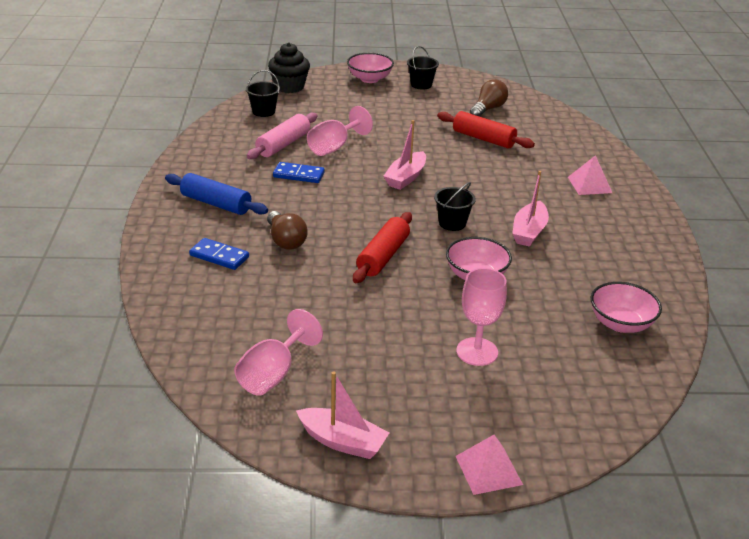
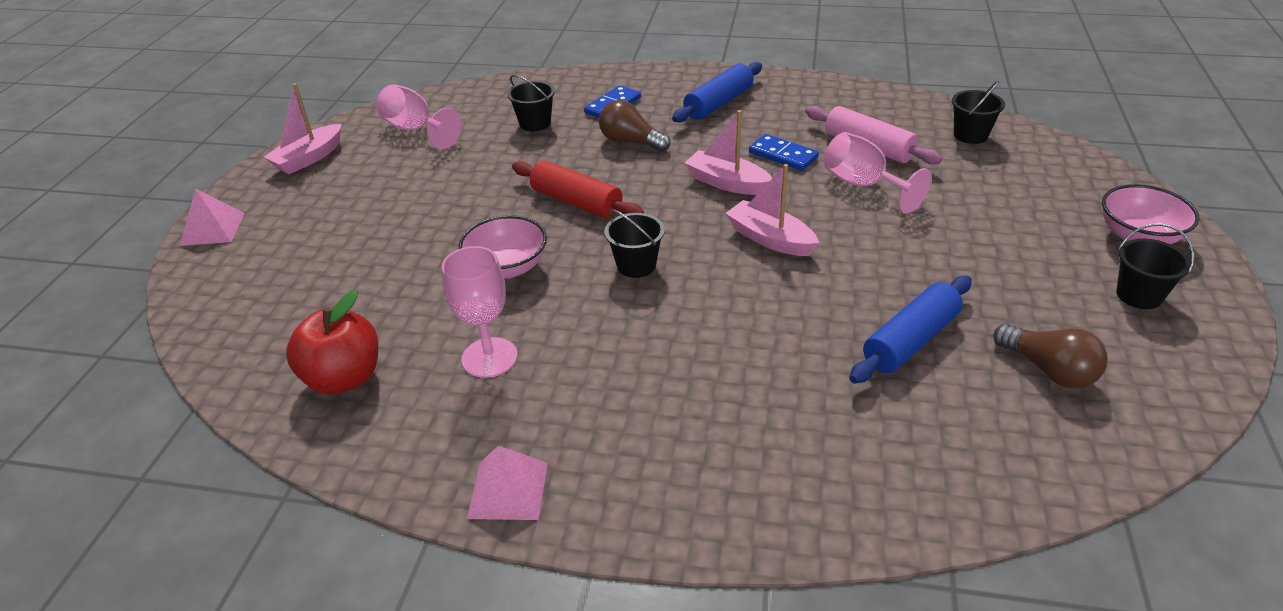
camera: 105 degrees right, 5 degrees up
(255, 296) = (535, 123): none -> black bucket
(285, 240) = (631, 142): brown light bulb -> brown light bulb turned 45 degrees clockwise
(289, 87) = (1069, 157): black cupcake -> none
(298, 175) = (783, 155): blue domino -> blue domino turned 75 degrees counterclockwise
(477, 352) = (370, 246): pink goblet -> pink goblet (489, 357)
(483, 139) = (910, 341): red rolling pin -> blue rolling pin
(529, 232) = (594, 336): pink boat -> pink boat (727, 183)
(589, 185) = (729, 450): pink pyramid -> pink pyramid (508, 490)
(621, 324) = (344, 378): pink bowl -> red apple

